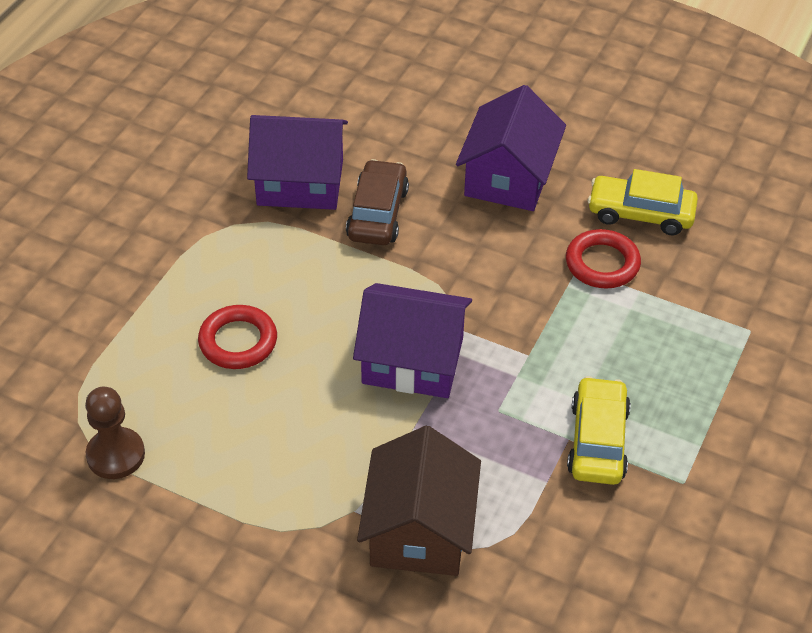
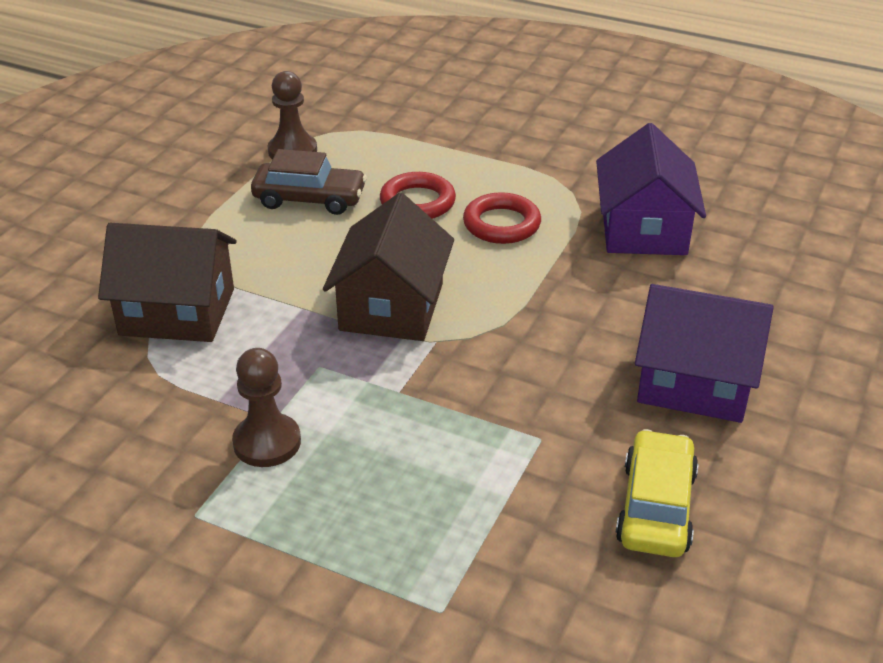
camera: 90 degrees right, 10 degrees down
(377, 213) = (607, 281): brown car -> brown car (309, 199)
(412, 360) = (391, 306): purple house -> brown house
(597, 441) = (267, 442): yellow car -> brown pawn
(602, 263) = (553, 462): red ring -> red ring (501, 224)

